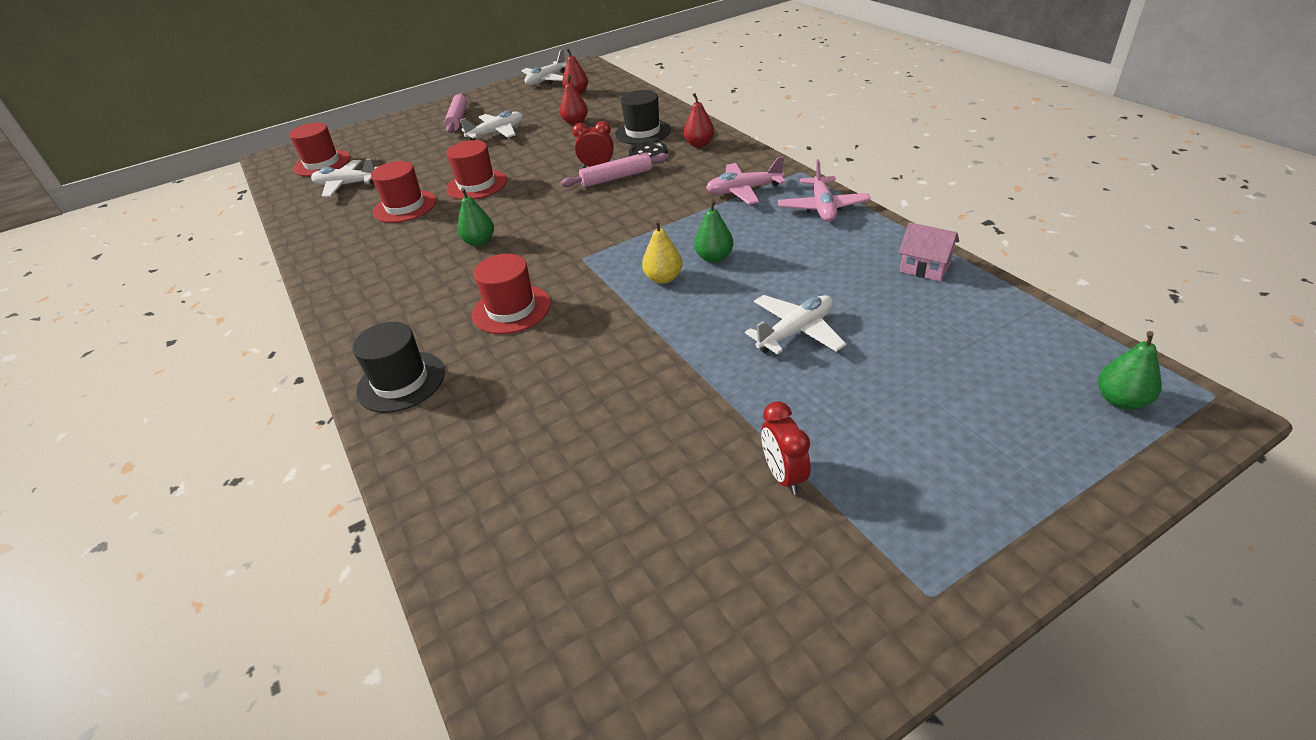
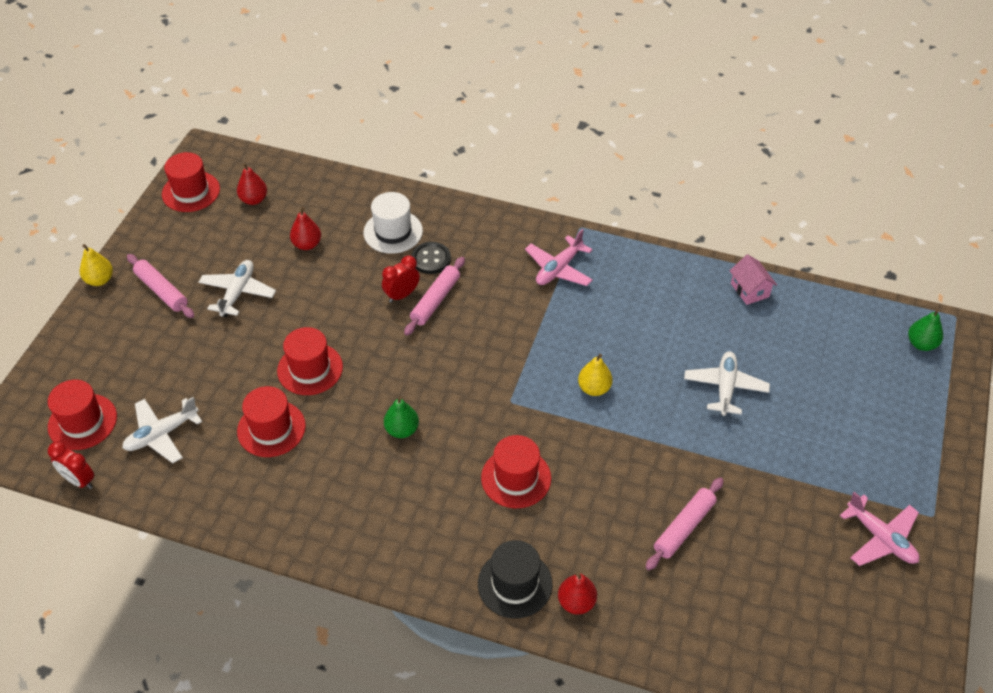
camera: 45 degrees left, 10 degrees up
(435, 105) = (100, 280): none -> yellow pear
(546, 80) = (191, 191): white plane -> red hat
(598, 424) = (684, 527): none -> pink rolling pin
(643, 132) = (393, 232): black hat -> white hat
(699, 144) = (464, 227): red pear -> red pear (576, 602)
(714, 258) = (608, 350): green pear -> none
(783, 475) = (815, 494): red clock -> red clock (79, 480)
(822, 207) = (634, 261): pink plane -> pink plane (880, 538)
(925, 267) = (749, 290): pink house -> pink house turned 75 degrees clockwise

